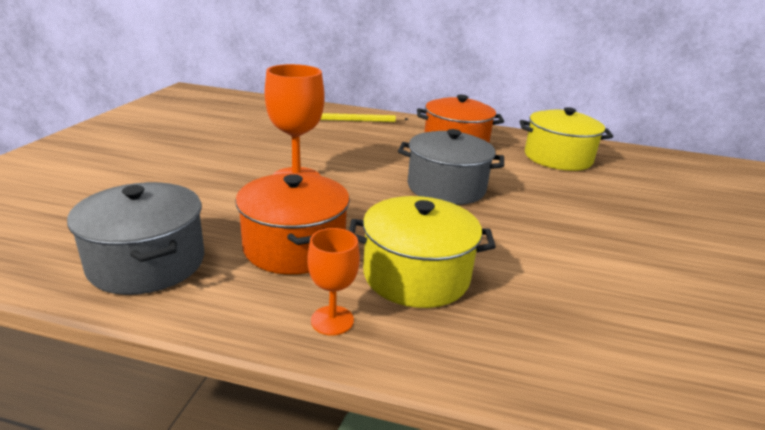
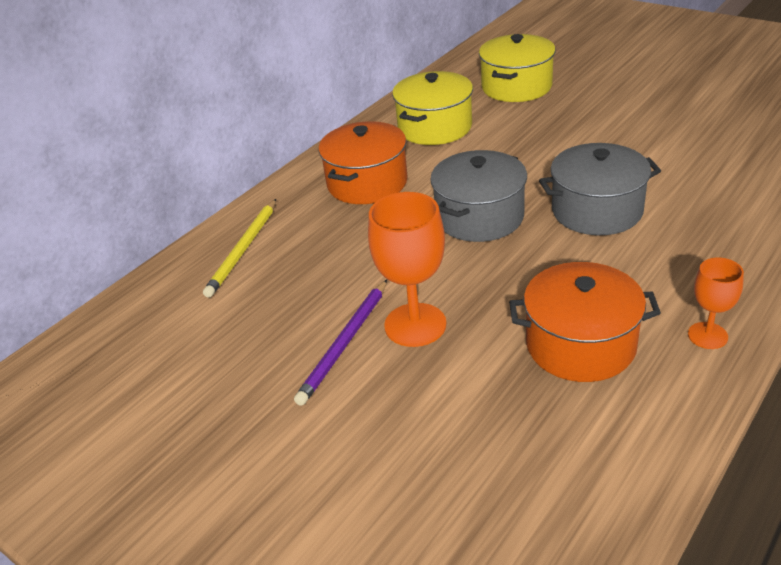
camera: 60 degrees left, 10 degrees up
(147, 262) = (592, 462): grey pot -> grey pot (597, 210)
(269, 159) = (344, 343): none -> purple pencil
(416, 275) = (645, 274): yellow pot -> yellow pot (516, 87)

